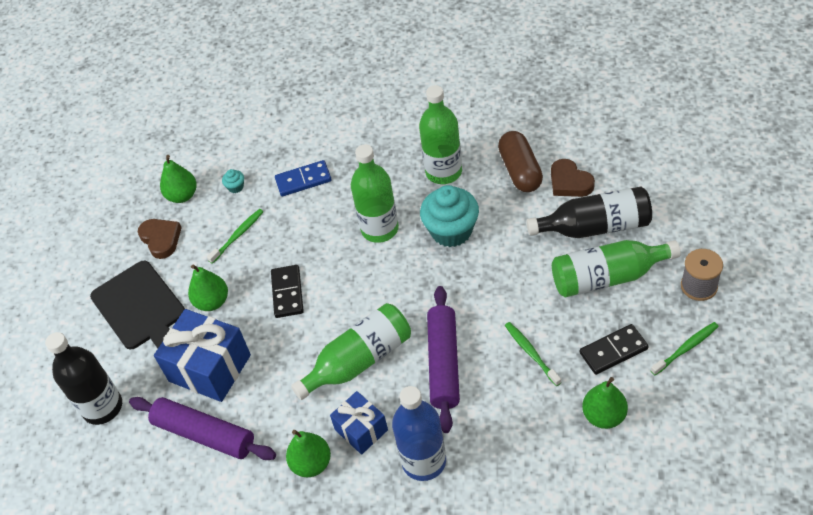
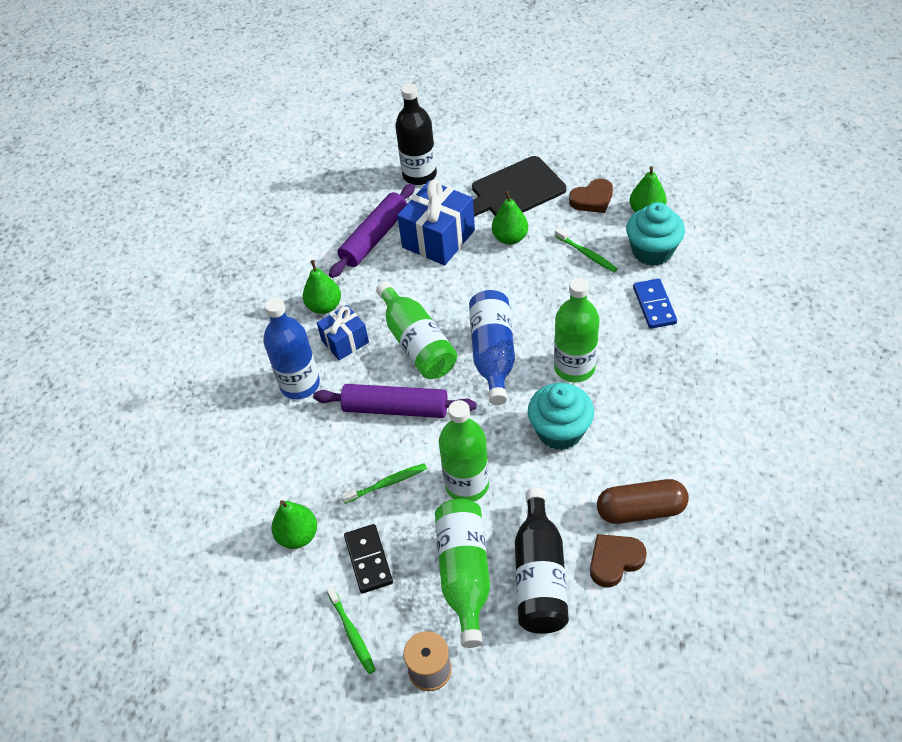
camera: 95 degrees right, 0 degrees up
(236, 187) = (652, 251): turquoise cupcake -> turquoise cupcake, size x2.42
(287, 293) = (508, 291): black domino -> none
(369, 293) = (493, 354): none -> blue bottle
(443, 172) = (649, 432): green bottle -> green bottle (467, 485)

